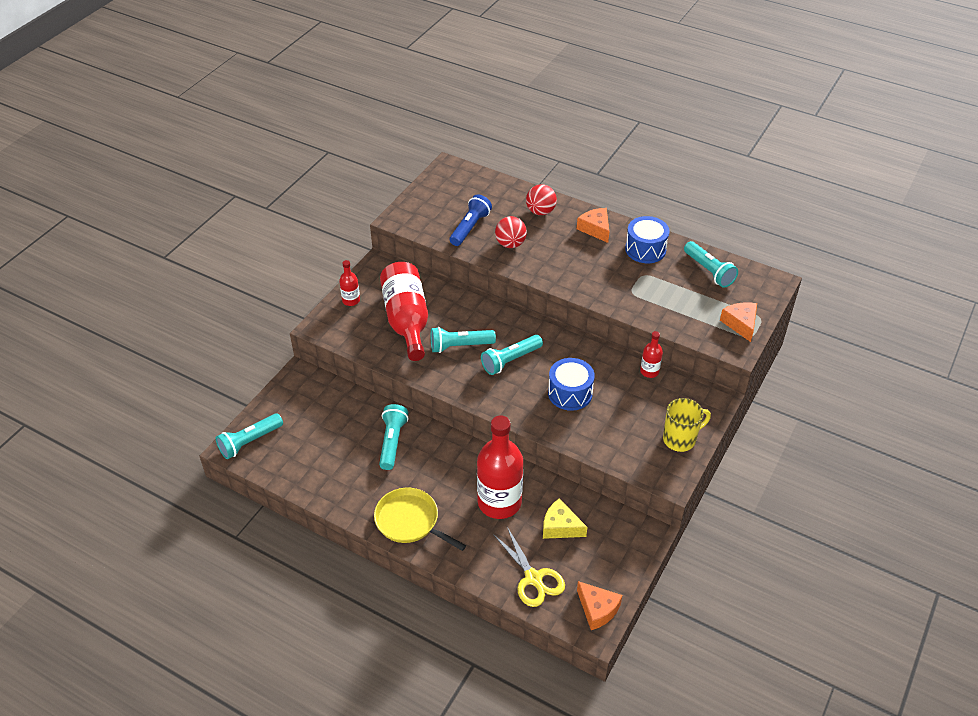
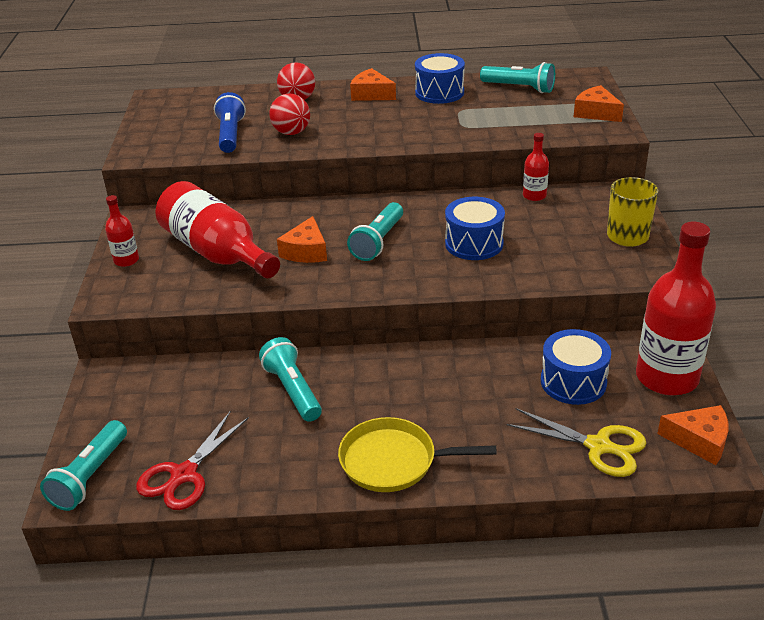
camera: 30 degrees left, 10 degrees down
(296, 467) = (184, 474): none -> red scissors
(460, 346) = (306, 251): turquoise flashlight -> orange cheese
(499, 502) = (481, 391): red bottle -> red bottle (666, 377)
(560, 526) = (573, 382): yellow cheese -> blue drum

